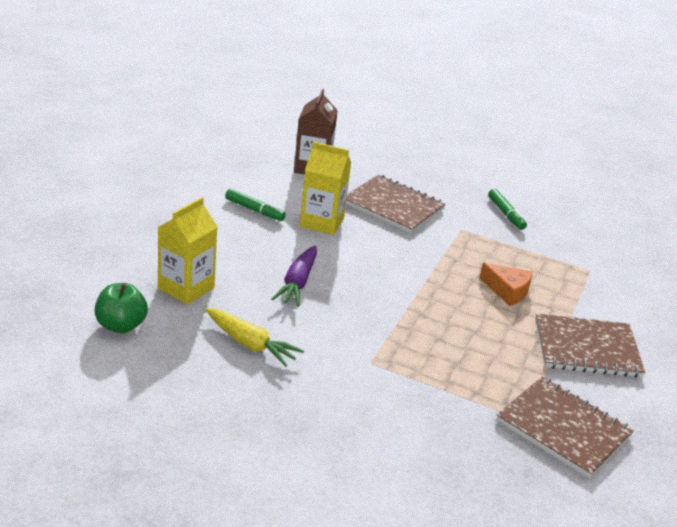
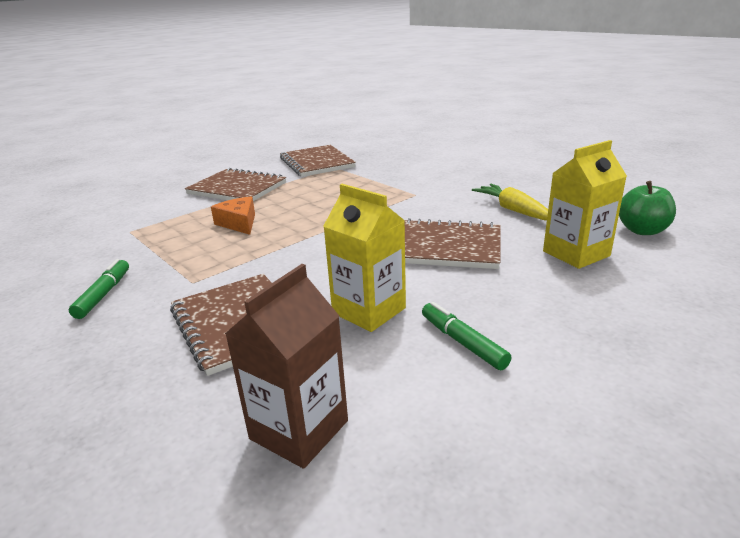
camera: 150 degrees left, 5 degrees down
(297, 283) = (446, 247): purple carrot -> brown notebook

